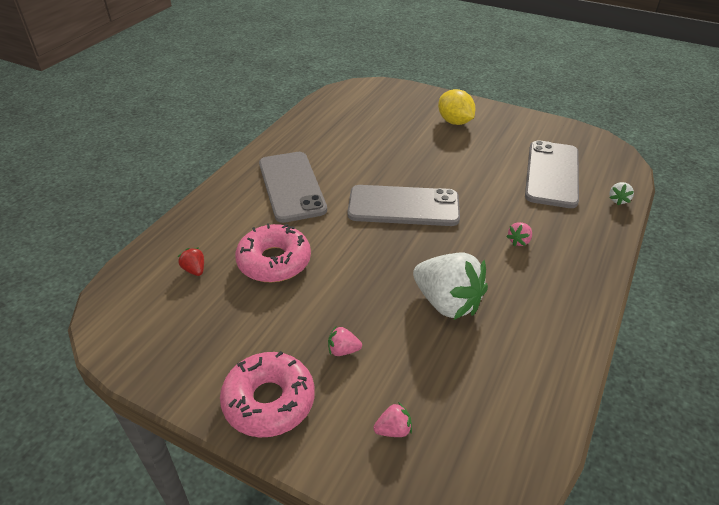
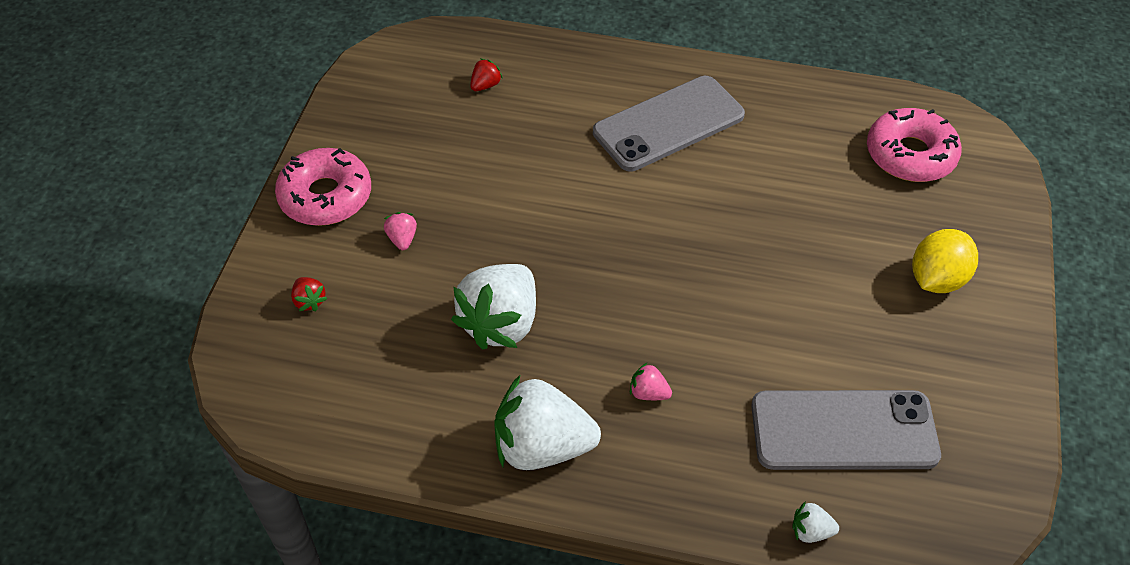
camera: 75 degrees right, 10 degrees up
(274, 261) = (520, 146): pink donut -> pink donut (910, 155)
(393, 430) = (309, 301): pink strawberry -> red strawberry
(403, 206) = (675, 249): grey phone -> none
(559, 299) = (542, 446): none -> white strawberry

